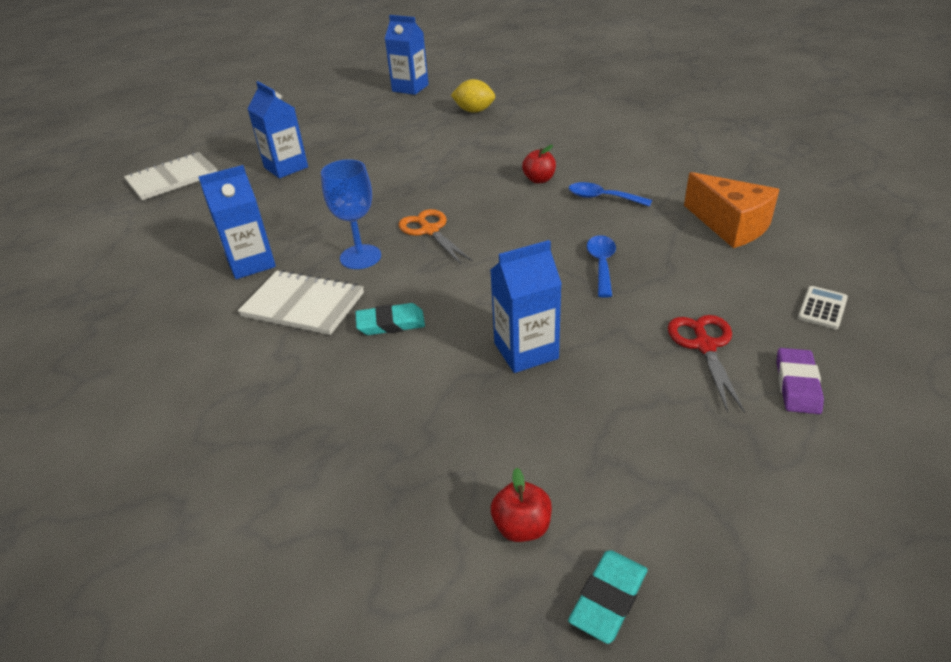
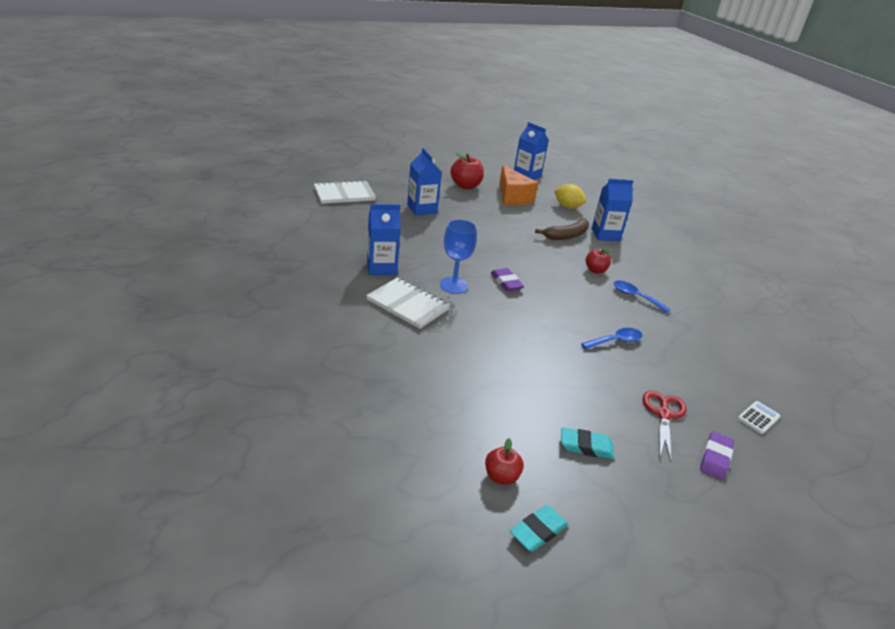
camera: 10 degrees right, 5 degrees down
(335, 122) = (465, 186): none -> red apple
(391, 323) = (460, 334): turquoise eraser -> turquoise eraser (586, 446)
(430, 230) = (506, 282): orange scissors -> purple eraser
(486, 147) = (566, 235): none -> brown banana
(526, 351) = (542, 379): blue carton -> blue carton (605, 235)
(601, 264) = (616, 341): blue spoon -> blue spoon turned 45 degrees clockwise
(730, 226) = (720, 344): orange cheese -> orange cheese (512, 197)

